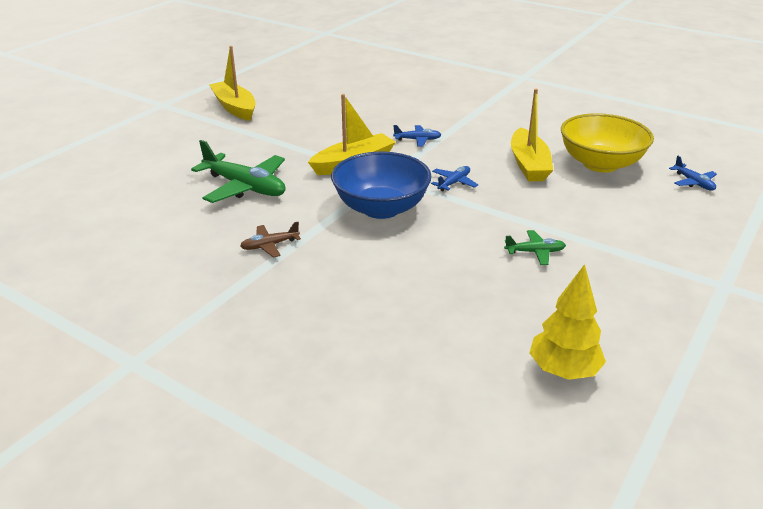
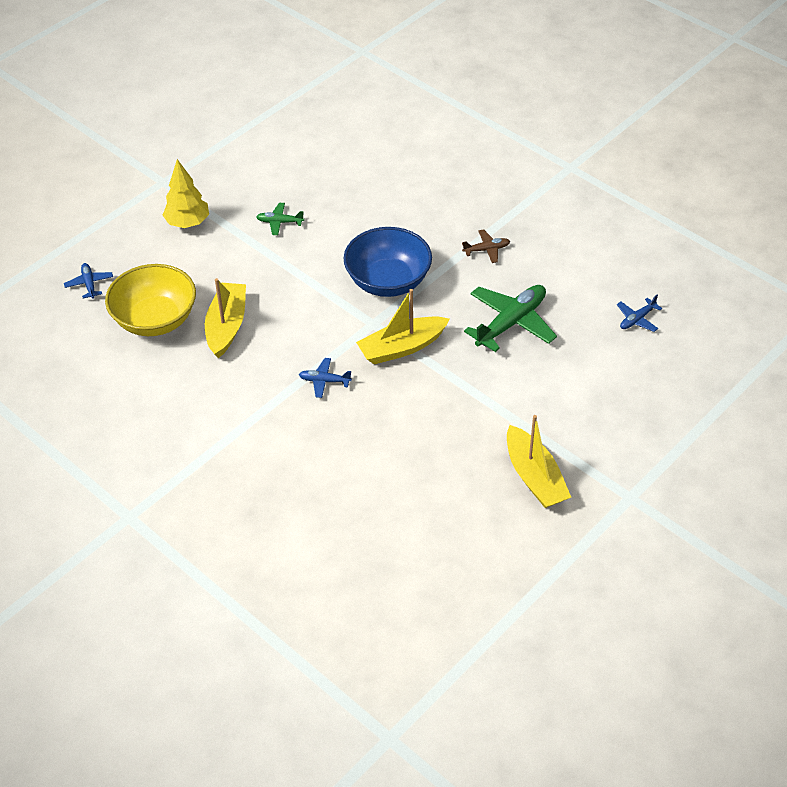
camera: 170 degrees left, 15 degrees up
(245, 187) = (511, 323): green plane -> green plane turned 90 degrees clockwise
(454, 183) = (311, 307): blue plane -> blue plane (637, 319)
(563, 370) = (310, 138): yellow tree -> yellow tree (188, 223)

